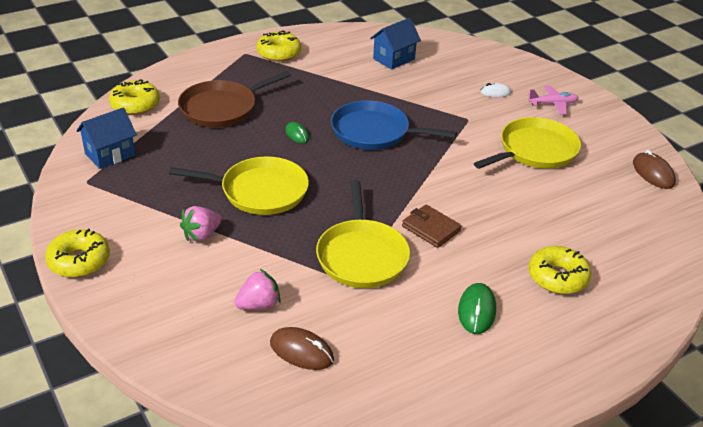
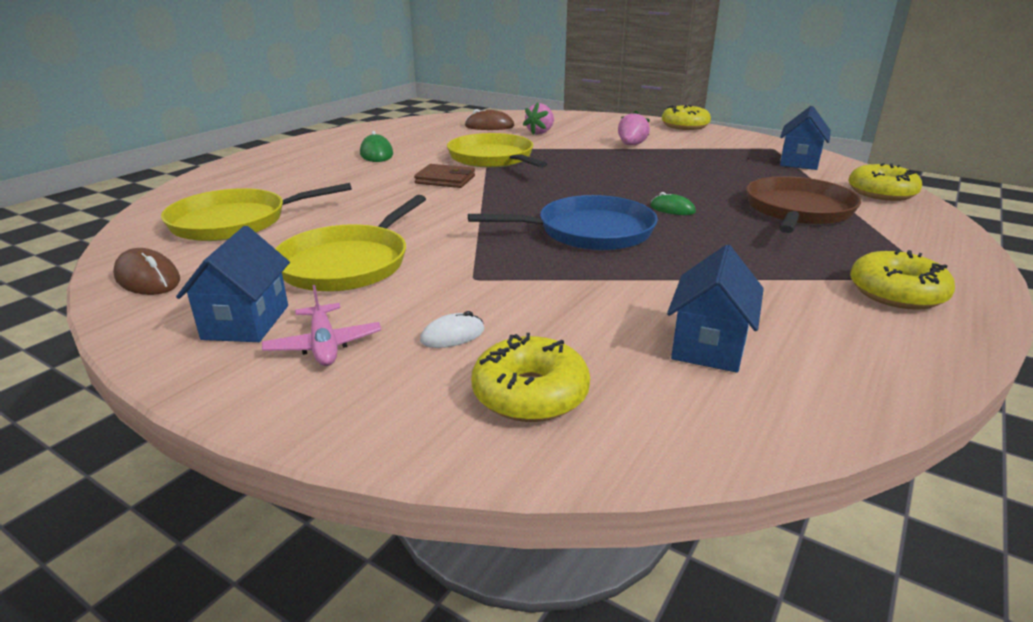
camera: 155 degrees right, 10 degrees down
(259, 191) = (631, 169): yellow pan -> yellow pan (235, 222)
(553, 104) = (324, 345): pink plane -> pink plane turned 75 degrees counterclockwise
(557, 277) = (306, 177): yellow donut -> yellow donut (530, 394)
(590, 126) = (246, 322): none -> blue house

